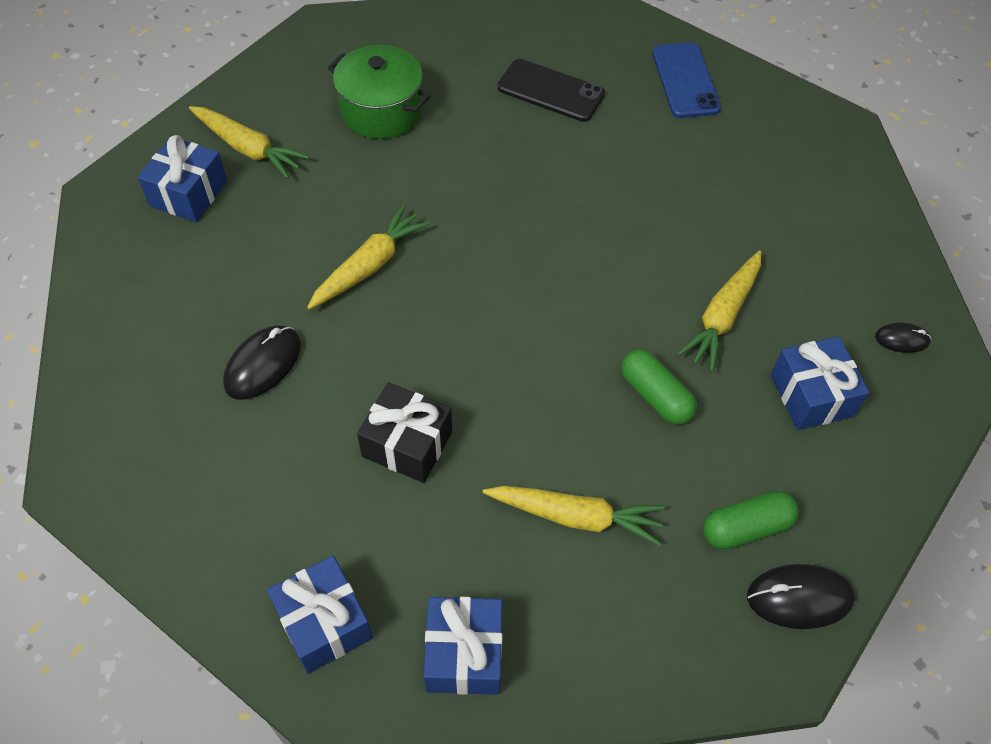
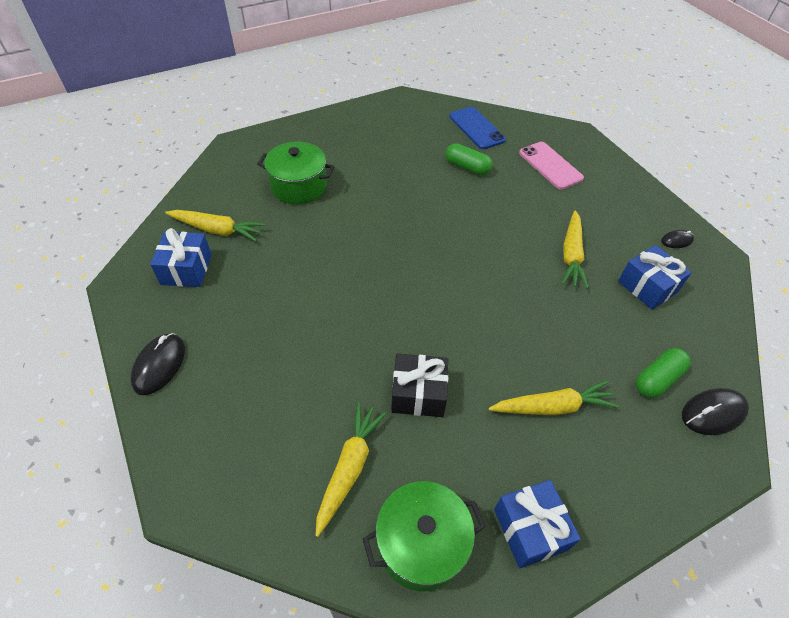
camera: 20 degrees left, 5 degrees down
(263, 364) = (291, 370): black mouse -> black mouse (159, 365)
(324, 623) = (421, 544): blue gift -> green pot
(369, 265) = (336, 283): yellow carrot -> yellow carrot (349, 467)
(551, 91) = (400, 151): black phone -> none
(655, 396) = (559, 314): green capsule -> green capsule (467, 167)
(768, 169) = (550, 165): none -> pink phone

